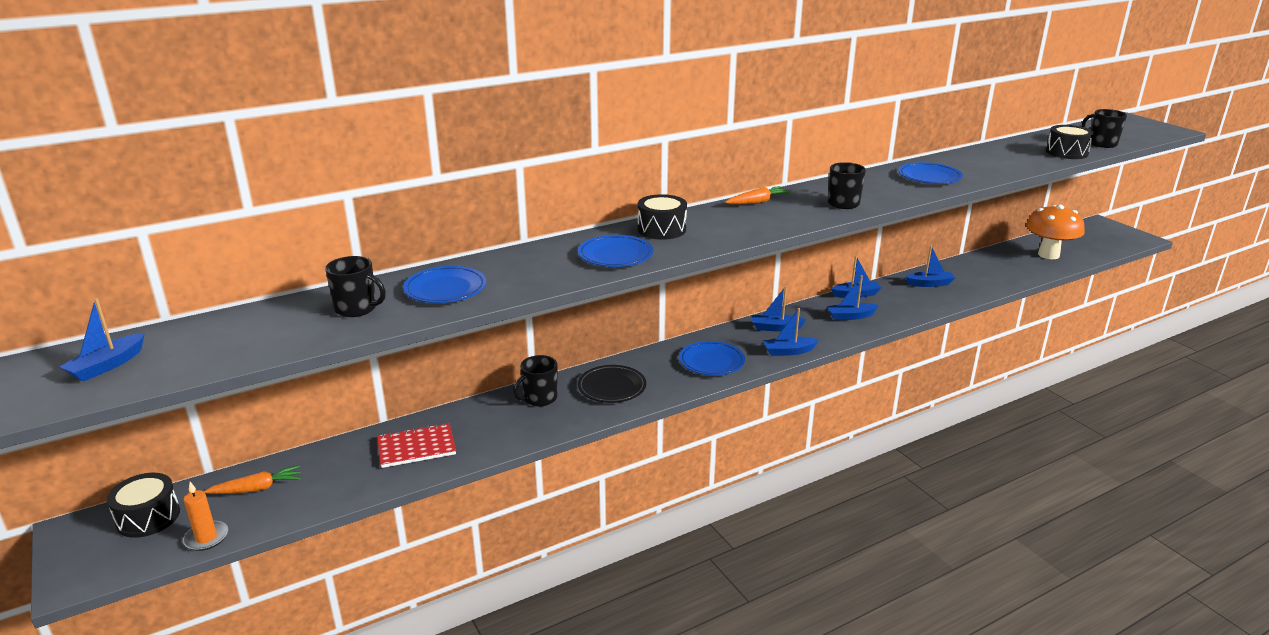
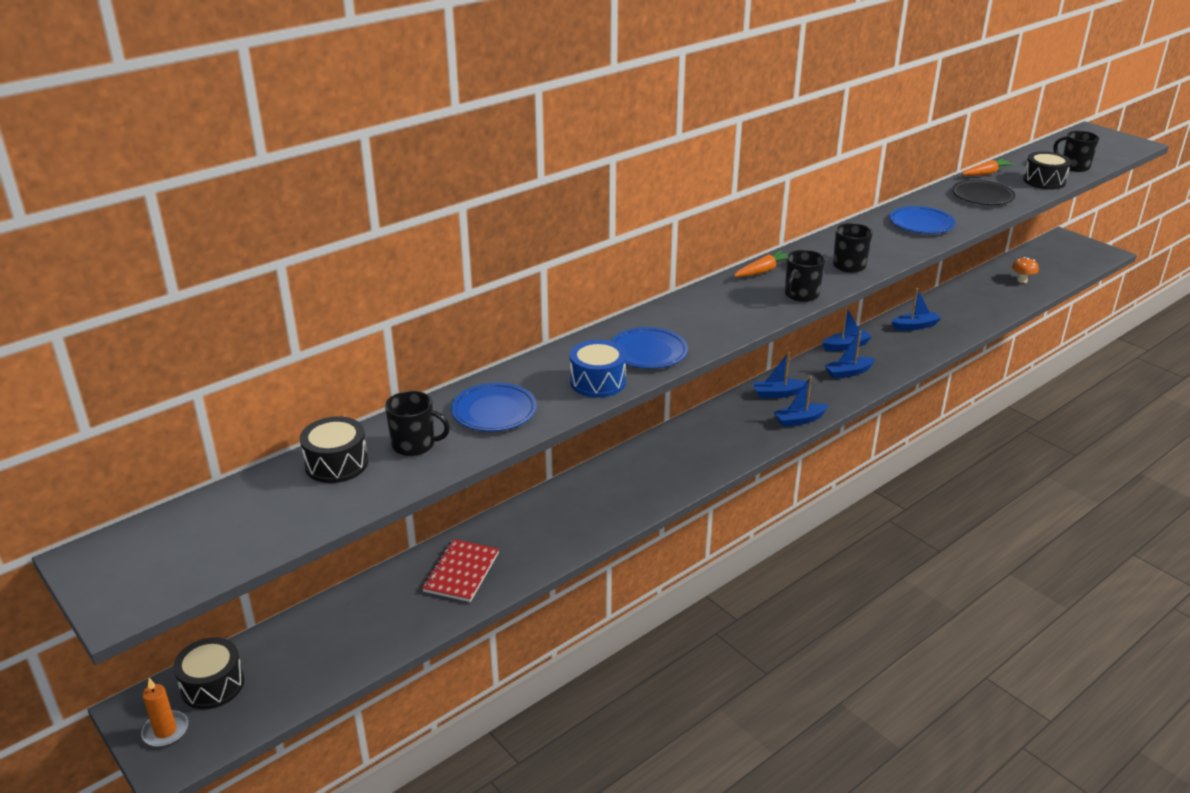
camera: 10 degrees left, 5 degrees up
(107, 365) = (190, 542): blue boat -> none
(206, 538) = (287, 699): orange candle -> orange candle (165, 731)
(257, 488) = (314, 638): orange carrot -> orange carrot (986, 173)
(416, 447) = (461, 572): red notebook -> red notebook turned 45 degrees counterclockwise
(539, 398) = (566, 501): black mug -> black mug (801, 295)
(555, 274) = (598, 382): none -> blue drum
(612, 387) = (636, 480): black plate -> black plate (982, 196)
(661, 229) = (680, 315): black drum -> black drum (336, 464)
(711, 362) = (726, 440): blue plate -> none
(1048, 255) = (1022, 280): orange mushroom -> orange mushroom, size x0.46

